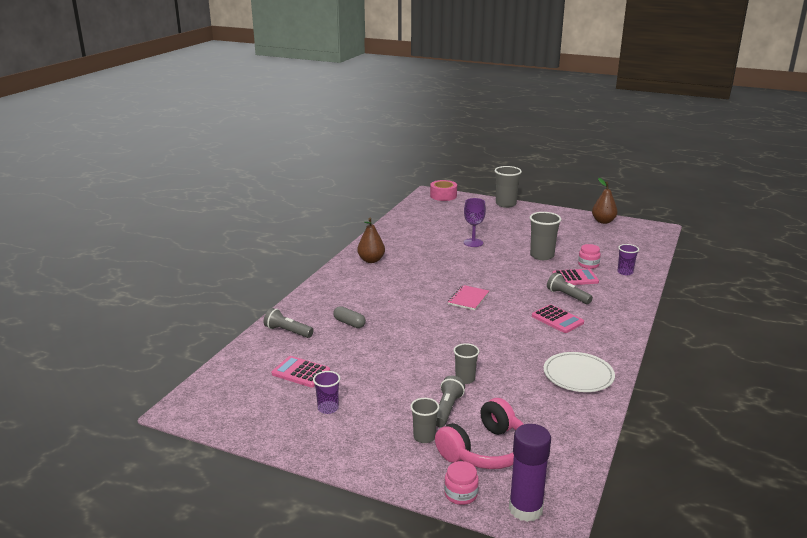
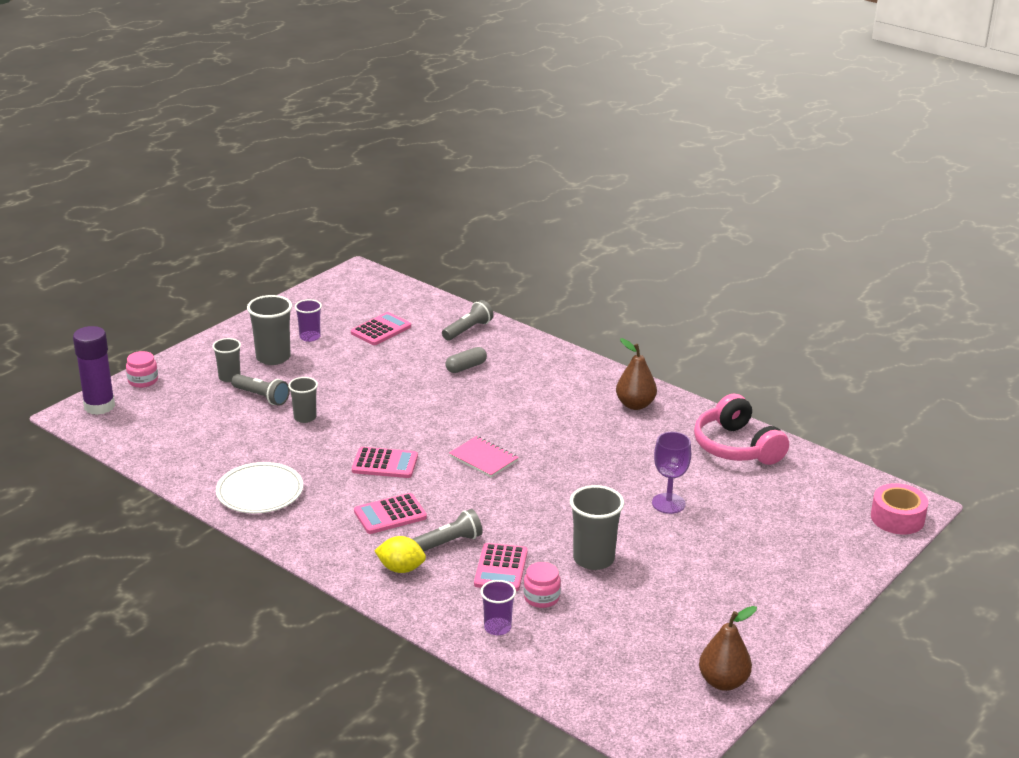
camera: 105 degrees right, 5 degrees up
(485, 450) = (186, 404): pink headphones -> pink headphones (736, 447)
(502, 332) = (385, 464): none -> pink calculator
(506, 204) = (841, 582): grey cup -> grey cup (273, 357)
(606, 306) = (401, 569): none -> yellow lemon

